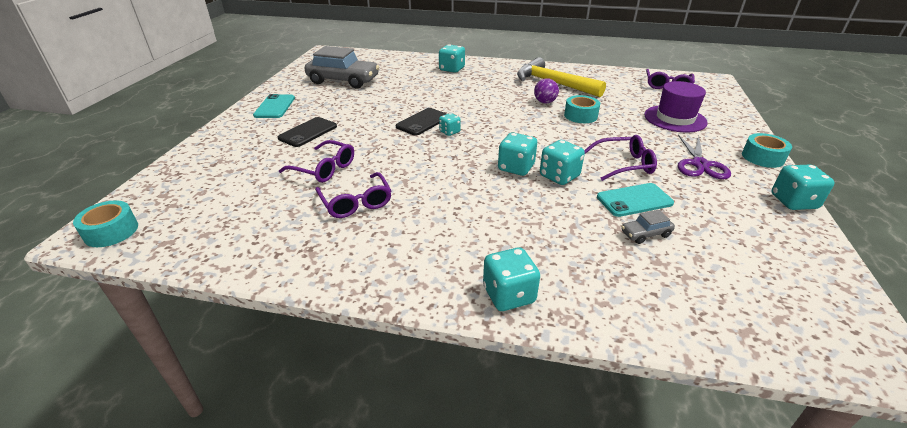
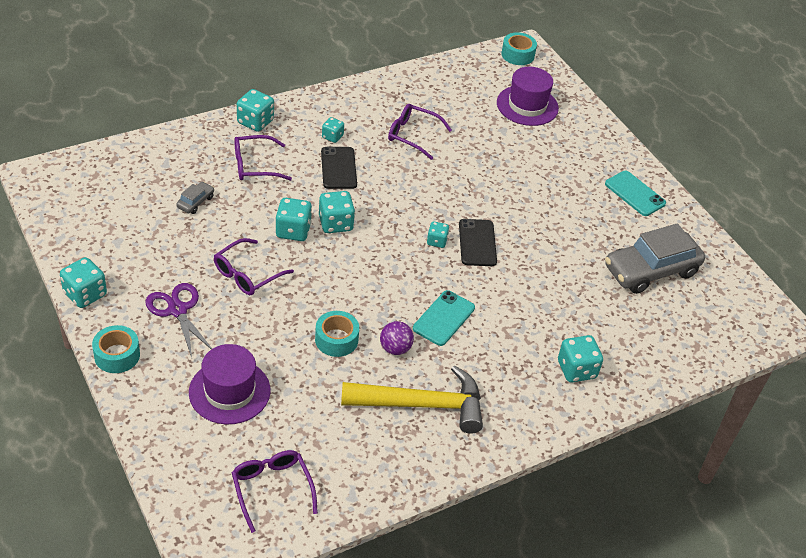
camera: 135 degrees right, 10 degrees up
(215, 182) = (527, 105): none -> purple hat
(308, 132) = (550, 178): black phone -> black phone (338, 168)
(324, 169) = (476, 150): purple glasses -> purple glasses (255, 165)
(436, 236) = (332, 137): none -> turquoise dice
(634, 200) = (218, 232): turquoise phone -> turquoise phone (444, 318)

